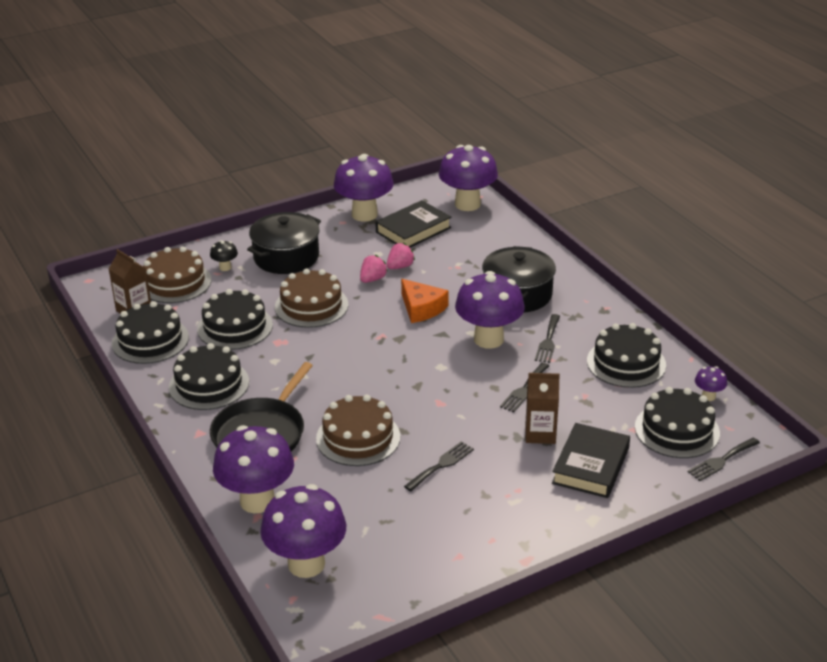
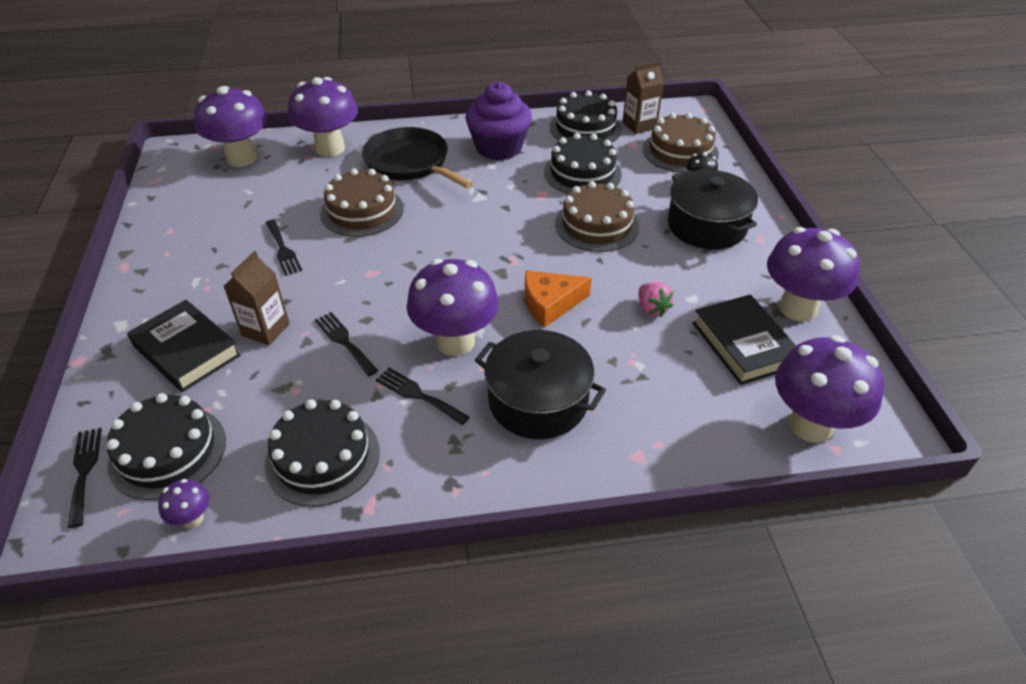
camera: 110 degrees right, 10 degrees up
(209, 384) = (499, 148): black cake -> purple cupcake
(372, 279) = (631, 280): pink strawberry -> none

